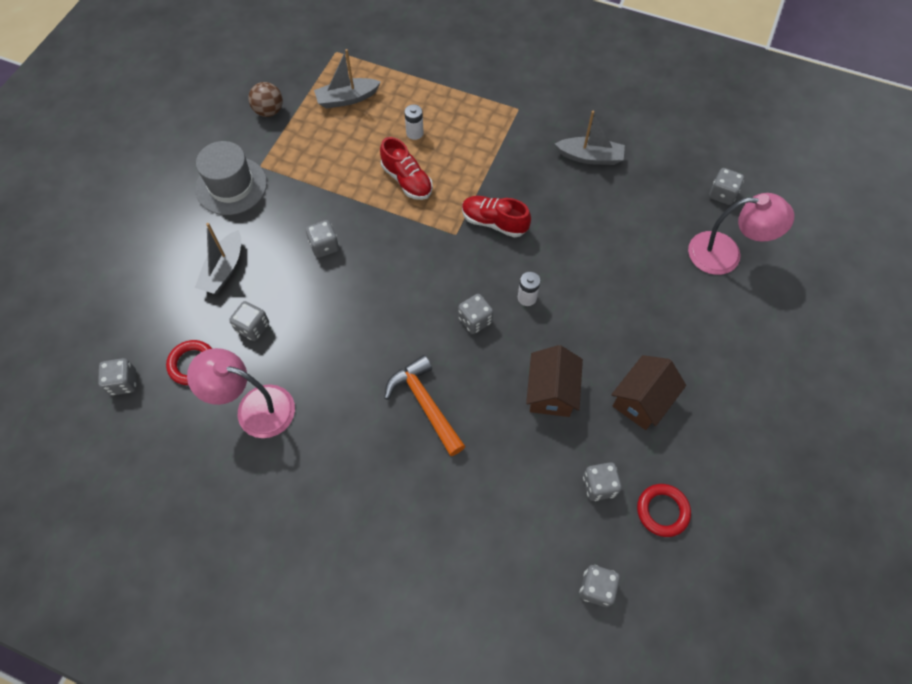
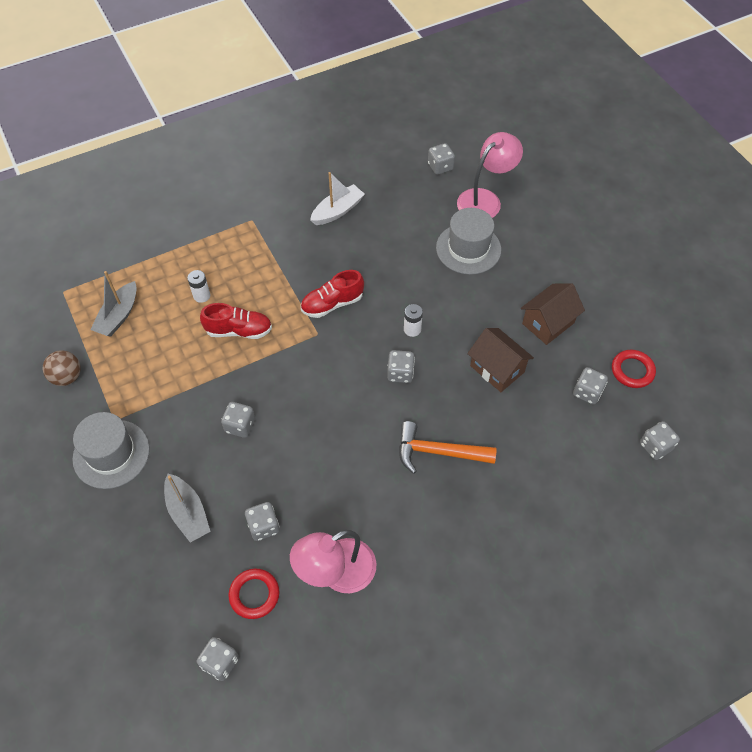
camera: 50 degrees left, 5 degrees down
(590, 157) = (337, 211): grey boat -> white boat
(642, 401) = (548, 323): brown house -> brown house turned 60 degrees clockwise
(656, 279) = (468, 248): none -> grey hat

